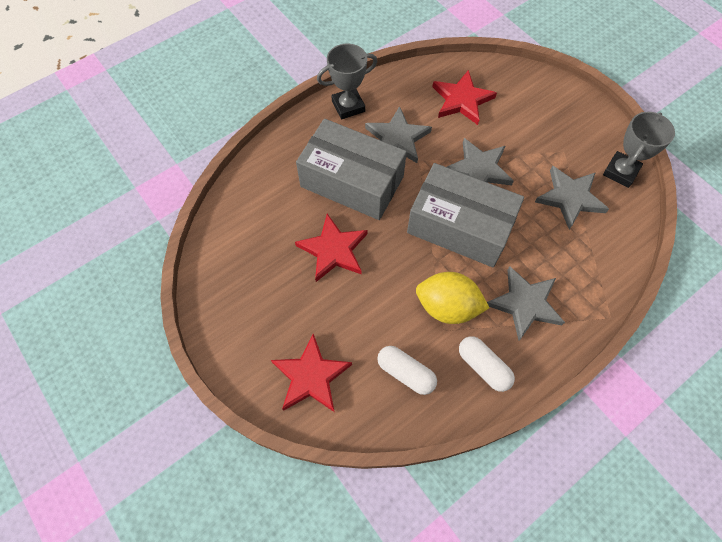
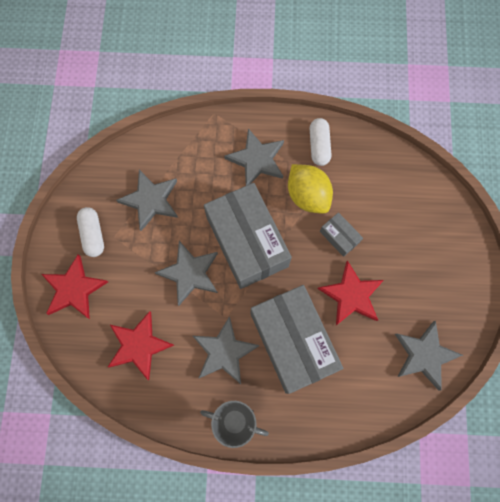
camera: 140 degrees left, 10 degrees up
(233, 249) = (424, 355): none -> grey star
(311, 376) = (431, 221): red star -> red star (74, 289)
(385, 292) = (339, 237): none -> grey box
(406, 373) = (369, 178): white capsule -> white capsule (93, 235)
(620, 172) = (94, 190): grey trophy -> none

